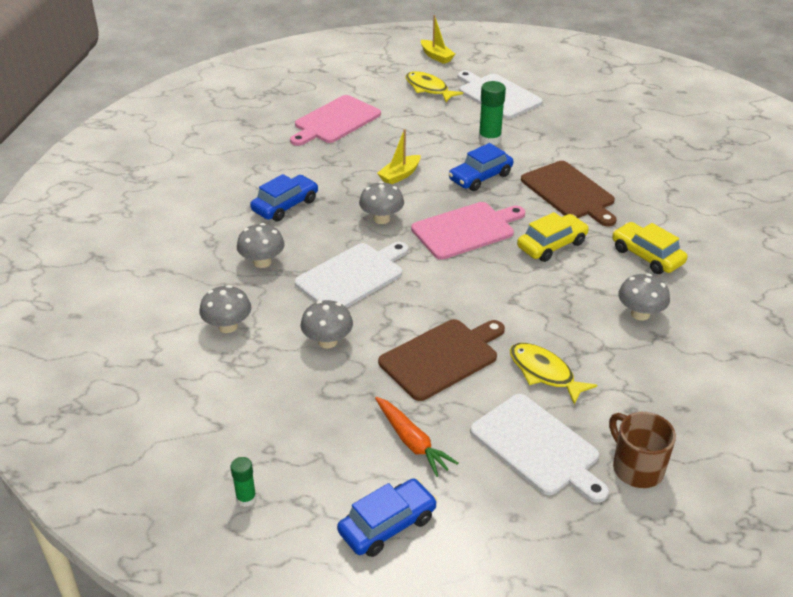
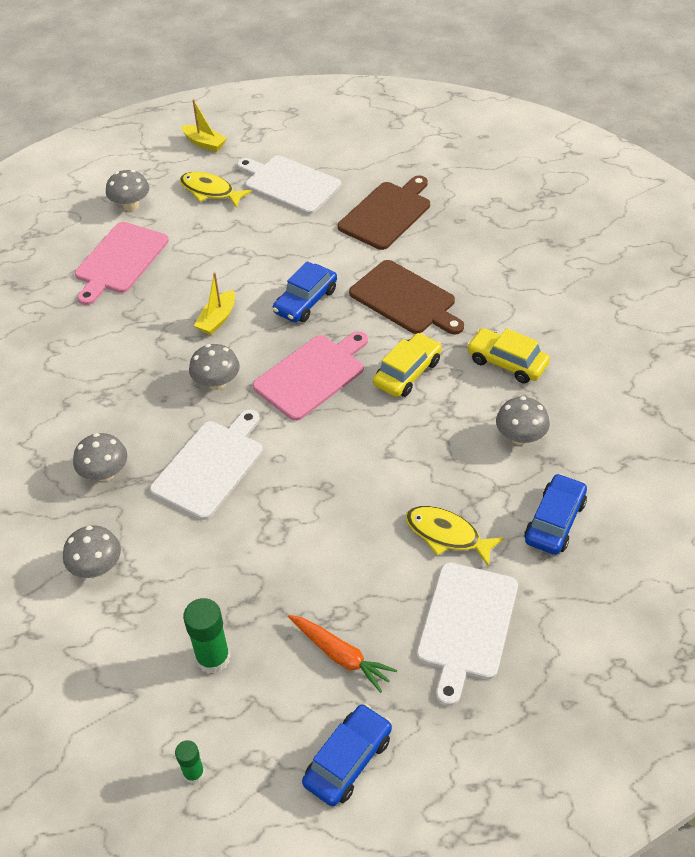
camera: 15 degrees left, 10 degrees up
(285, 205) = (104, 391): blue car -> blue car (554, 521)
(327, 341) = (212, 557): grey mushroom -> grey mushroom (131, 205)
(441, 357) = (338, 544): brown cutting board -> brown cutting board (386, 214)
(489, 139) = (299, 247): green glue stick -> green glue stick (213, 658)
(537, 447) = (466, 625): white cutting board -> white cutting board turned 75 degrees clockwise
(636, 468) = (567, 622): brown mug -> none

